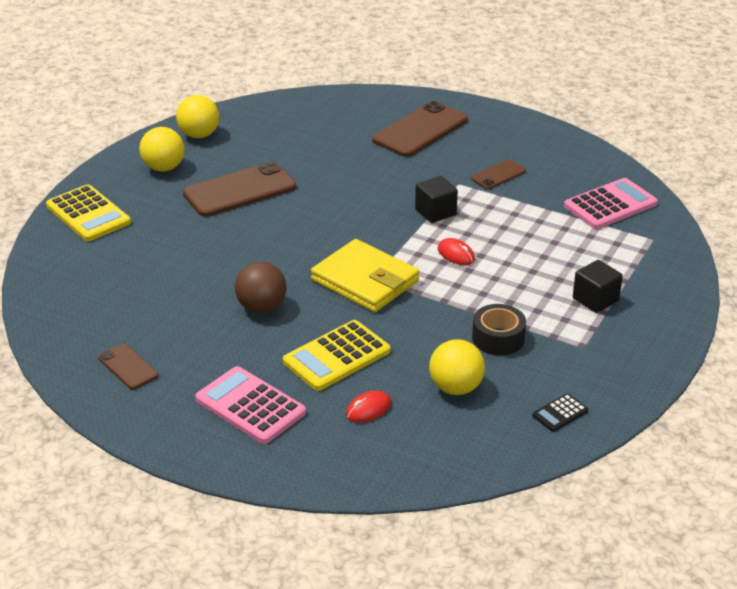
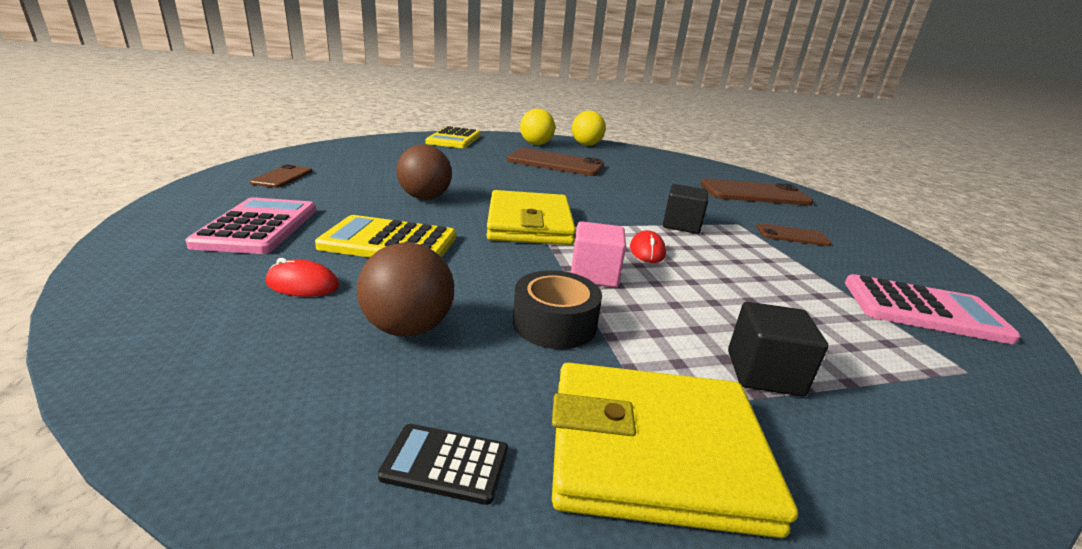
camera: 45 degrees right, 10 degrees down
(455, 388) = (408, 328): yellow ball -> brown ball
(463, 295) = (594, 275): none -> pink cube
(603, 360) = (654, 451): none -> yellow wallet

